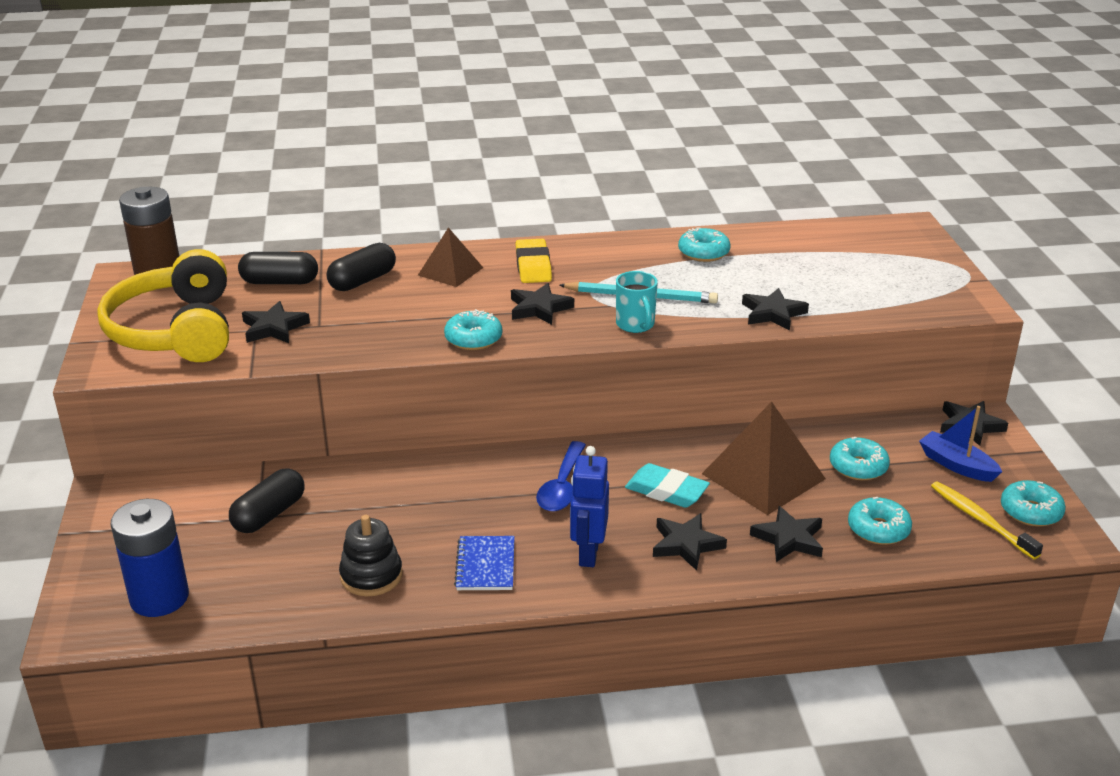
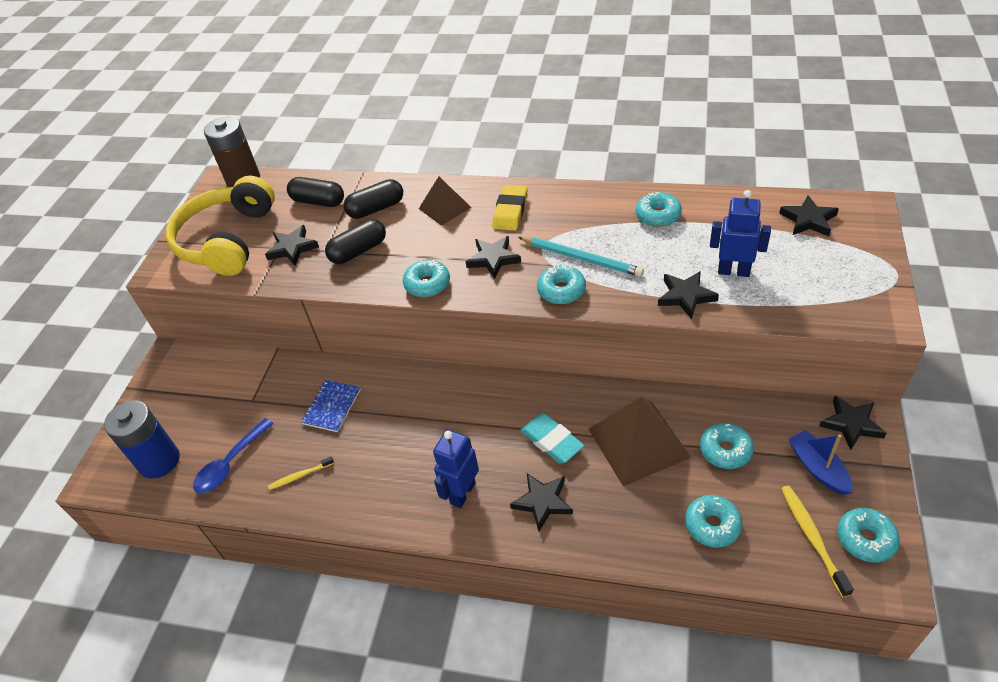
camera: 25 degrees right, 15 degrees up
(269, 514) = (259, 400): black capsule -> black capsule (358, 251)
(371, 576) = (300, 475): black stacking toy -> yellow toothbrush
(485, 565) = (383, 485): blue notebook -> blue notebook (332, 407)
(562, 486) = (473, 418): blue spoon -> blue spoon (230, 463)
(635, 325) = (561, 290): turquoise mug -> turquoise donut
(789, 539) = (629, 517): black star -> black star (808, 220)
(810, 288) = (733, 271): none -> blue robot

